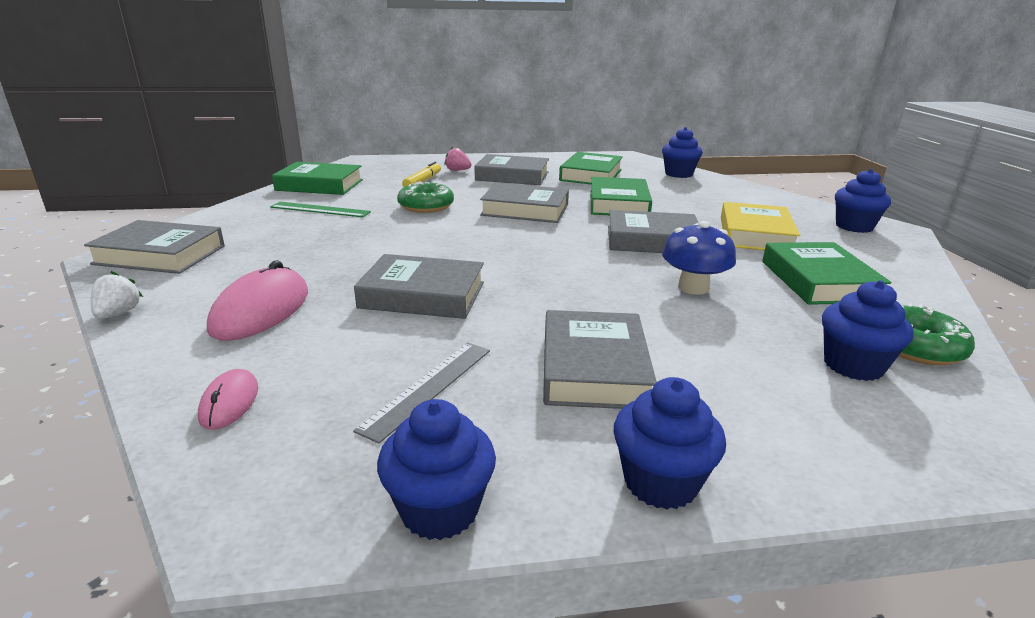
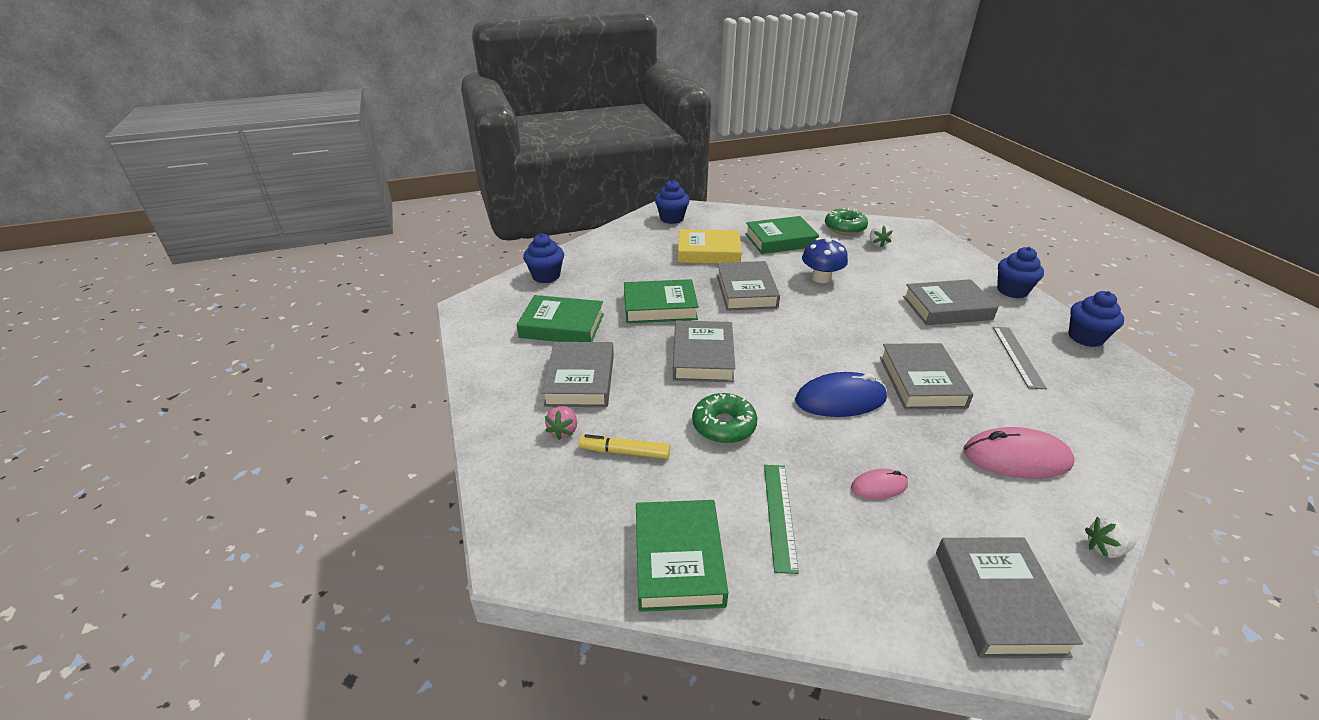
camera: 100 degrees left, 10 degrees up
(229, 402) = (1107, 424): pink mouse -> pink mouse (879, 486)
(424, 249) = (840, 399): none -> blue mouse
(428, 387) = (1017, 356): grey ruler -> grey ruler turned 75 degrees clockwise
(853, 365) = (877, 243): blue cupcake -> white strawberry

